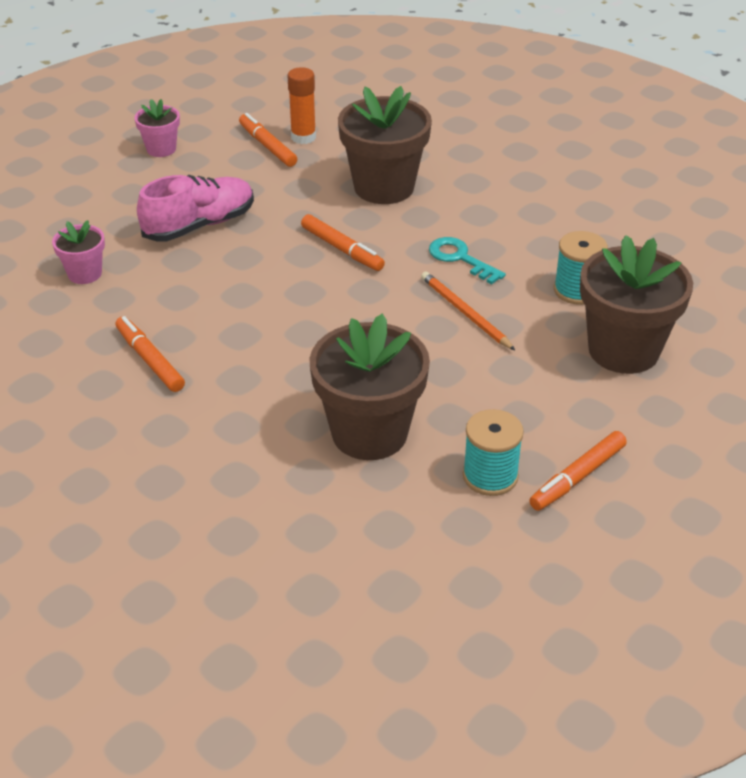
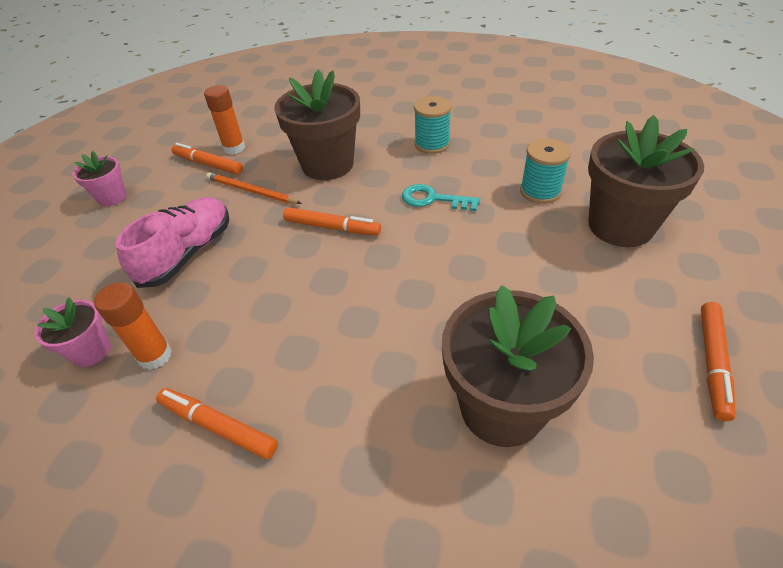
camera: 25 degrees left, 5 degrees up
(130, 295) = (155, 356): none -> orange glue stick
(465, 313) = (477, 243): orange pencil -> orange pencil (251, 191)
(490, 476) = (646, 401): turquoise spool -> turquoise spool (432, 144)

